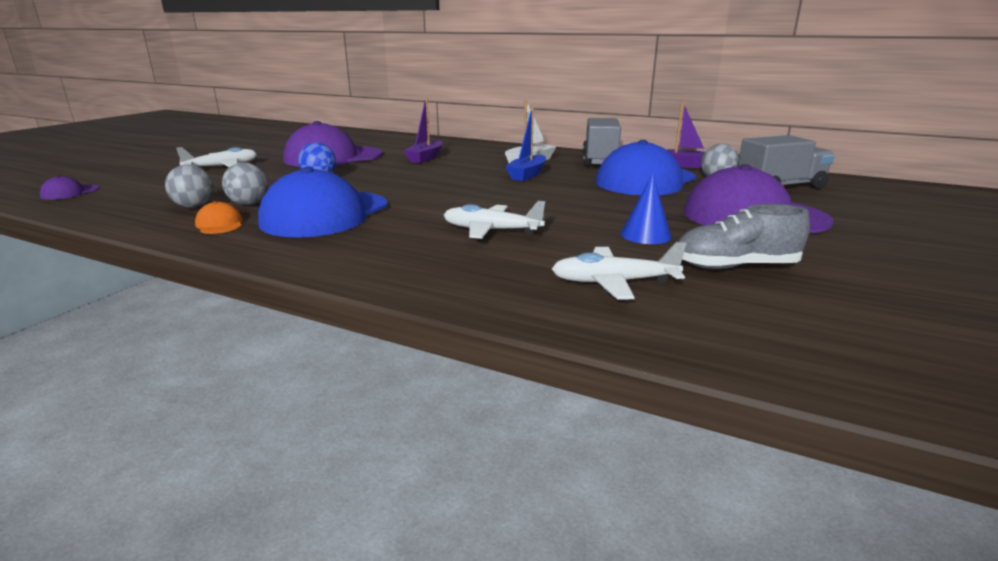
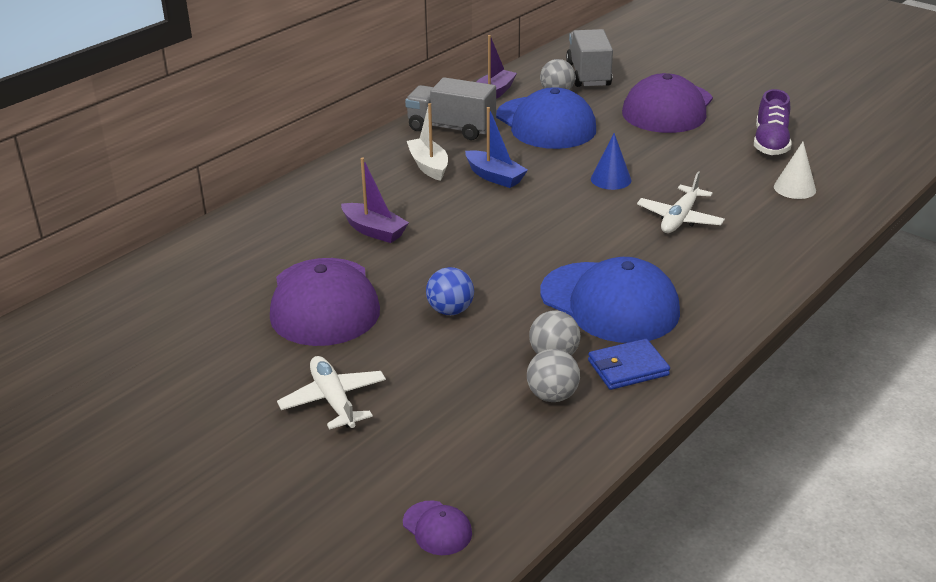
camera: 75 degrees left, 10 degrees up
(220, 224) = (628, 368): orange cap -> blue wallet
(613, 282) = (794, 188): white plane -> white cone
(645, 235) = (703, 158): blue cone -> blue cone (611, 179)
(735, 267) = (770, 143): grey shoe -> purple shoe

